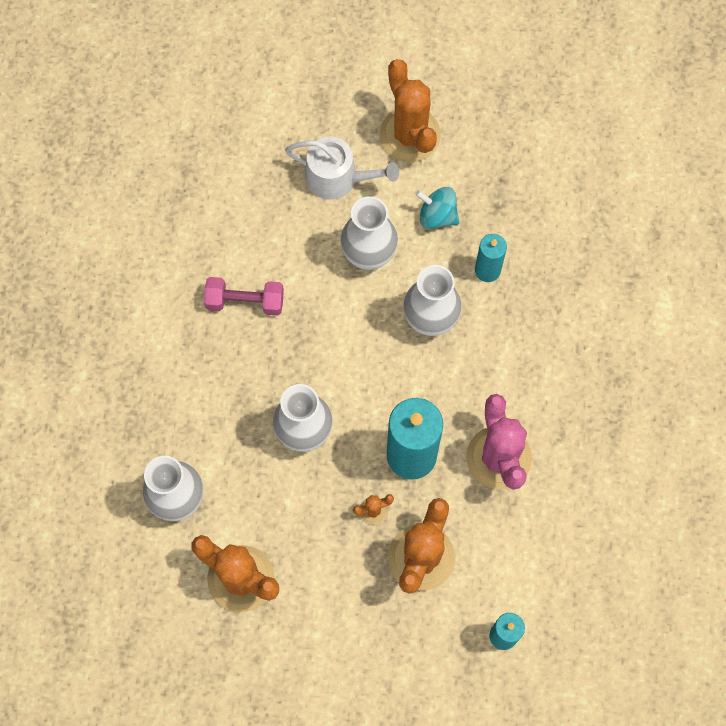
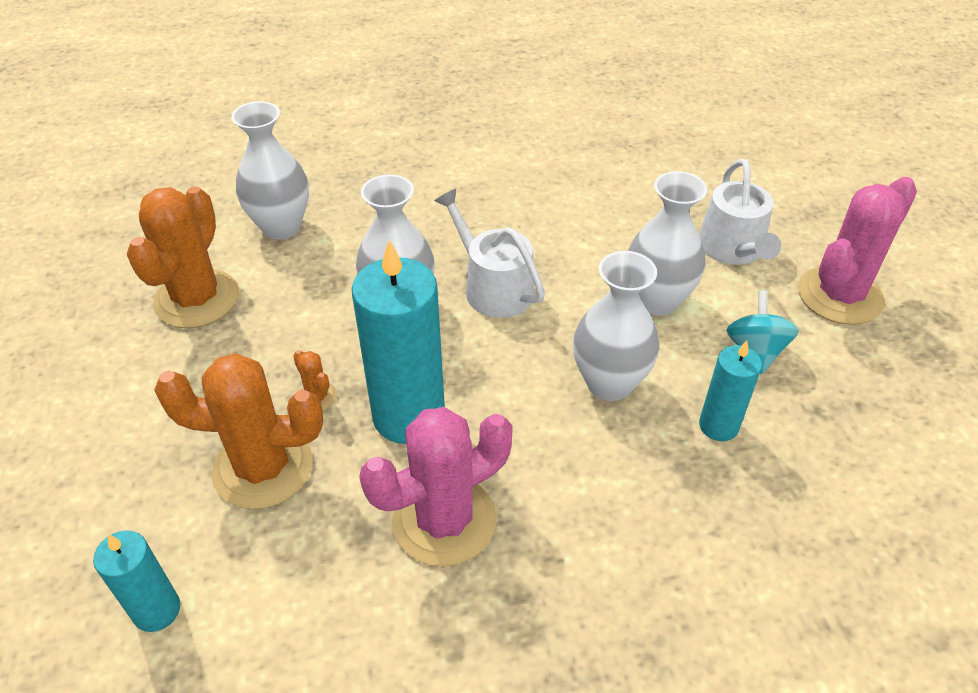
camera: 70 degrees right, 25 degrees down
(245, 302) = (534, 217): pink dumbbell -> none
(312, 360) = (493, 287): none -> white watering can
(410, 135) = (840, 296): orange cactus -> pink cactus

